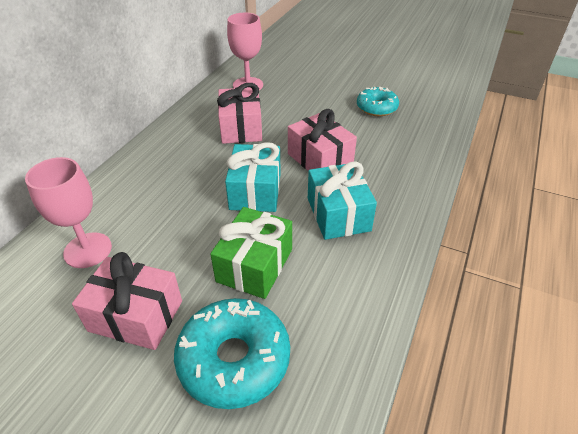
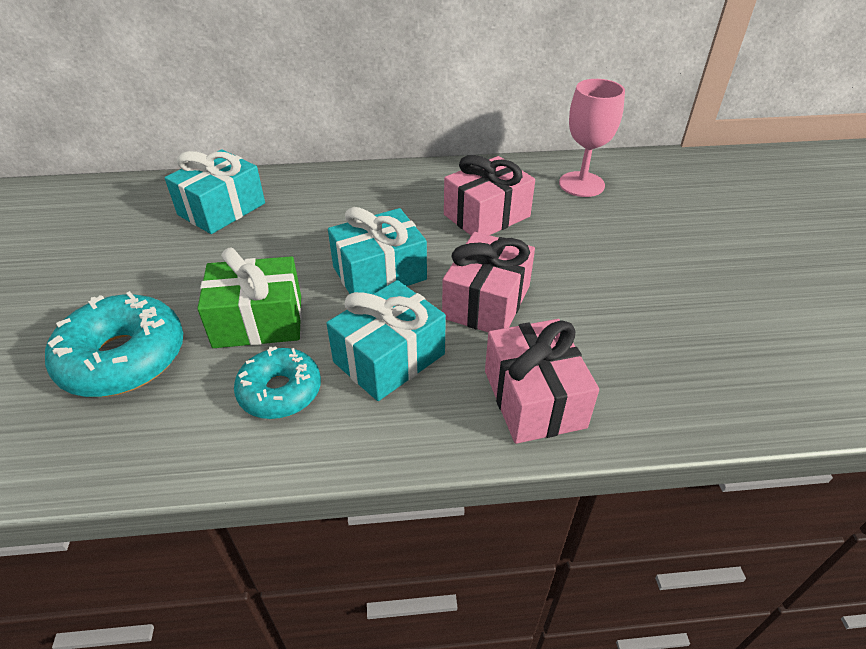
camera: 60 degrees right, 0 degrees up
(88, 250) = (222, 209): pink goblet -> turquoise gift
(136, 316) = (155, 272): pink gift -> pink gift (534, 398)
(376, 108) = (671, 314): turquoise donut -> turquoise donut (280, 391)

